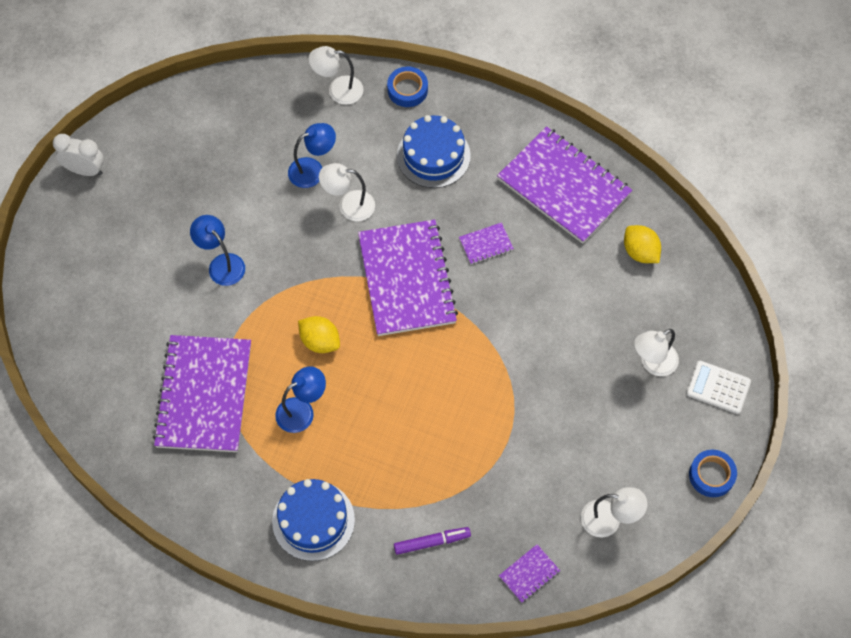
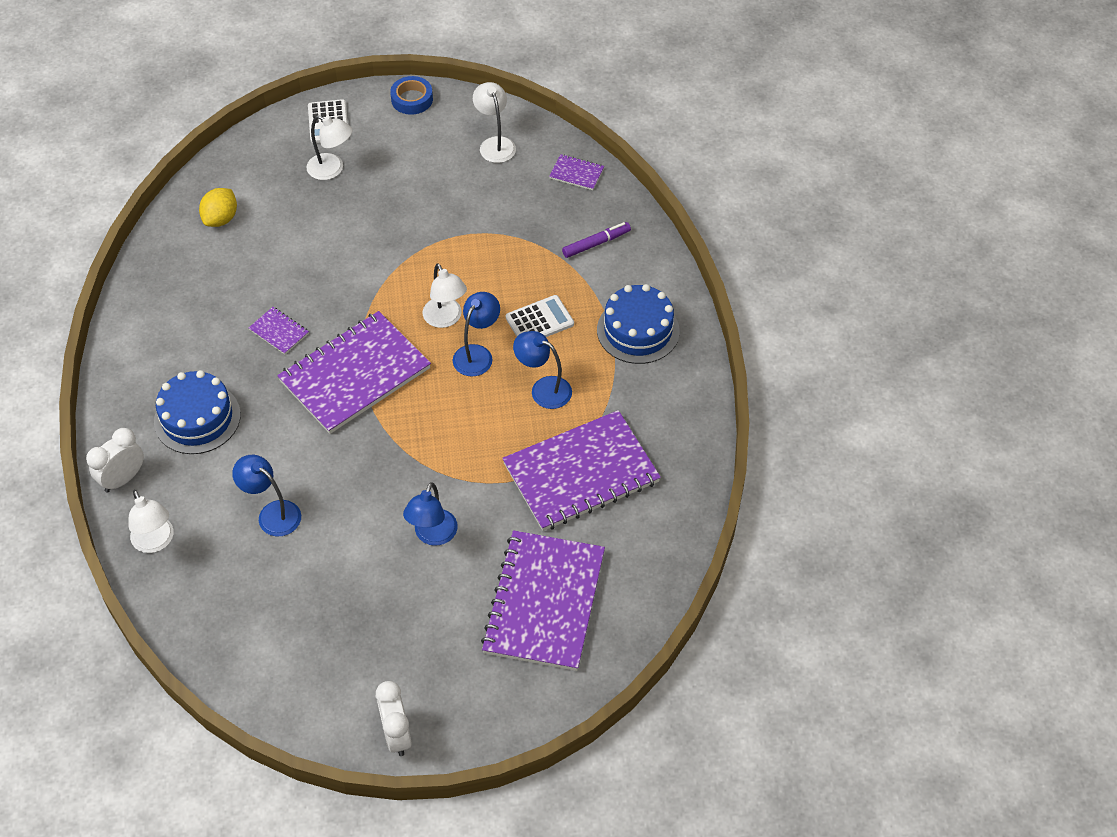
camera: 120 degrees left, 10 degrees down
(320, 341) = (464, 410): yellow lemon -> none
(349, 205) = (298, 461): white lamp -> white lamp (446, 319)
(370, 379) = (477, 354): none -> blue lamp
(374, 446) = (539, 321): none -> white calculator
(407, 90) = (123, 479): blue tape -> white clock
(432, 542) = (596, 243): purple marker -> purple marker turned 105 degrees clockwise
(564, 186) = (178, 300): purple notebook -> purple notebook (544, 602)

